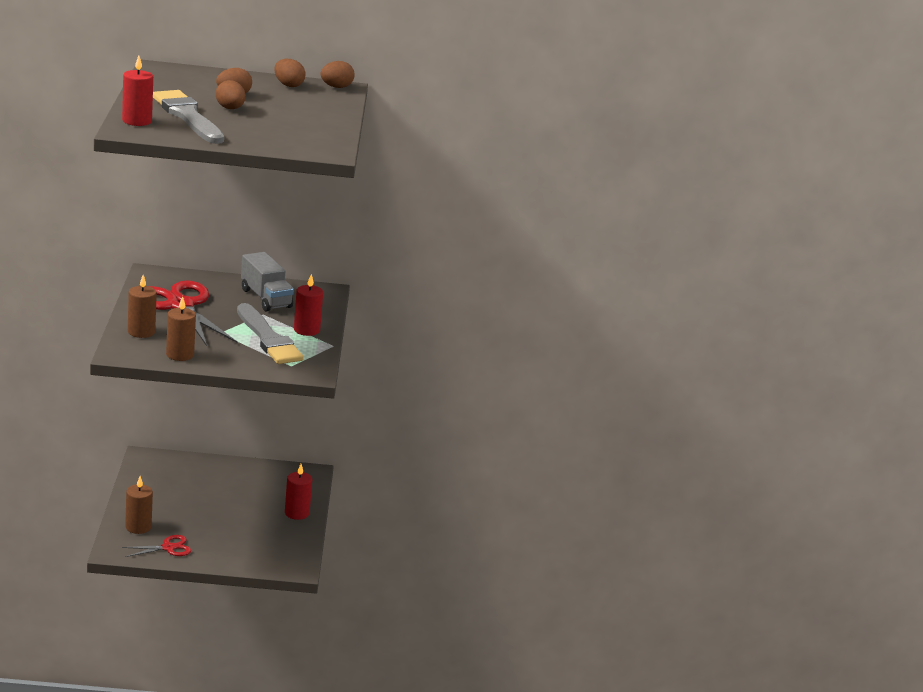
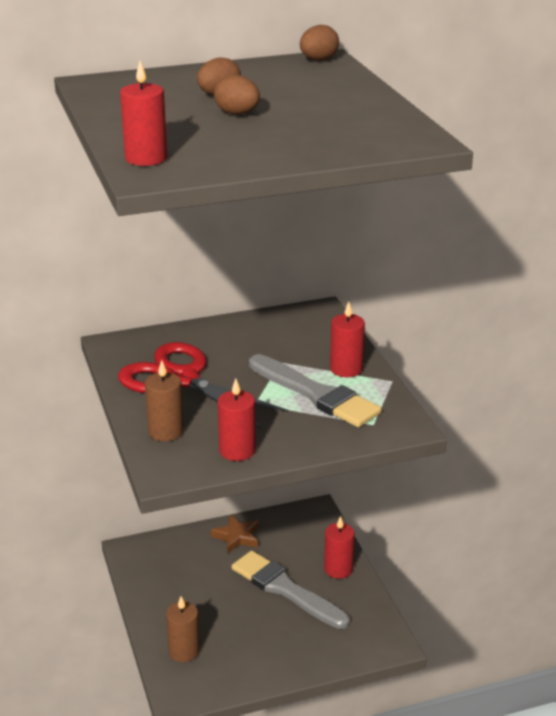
camera: 15 degrees left, 5 degrees up
(168, 548) = (236, 668): red scissors -> none
(180, 355) = (237, 450): brown candle -> red candle
(187, 116) = (200, 136): grey brush -> grey brush (285, 589)
(234, 471) = (237, 536): none -> brown star
(266, 298) = (266, 340): grey truck -> none
(288, 85) = (265, 70): brown egg -> none

